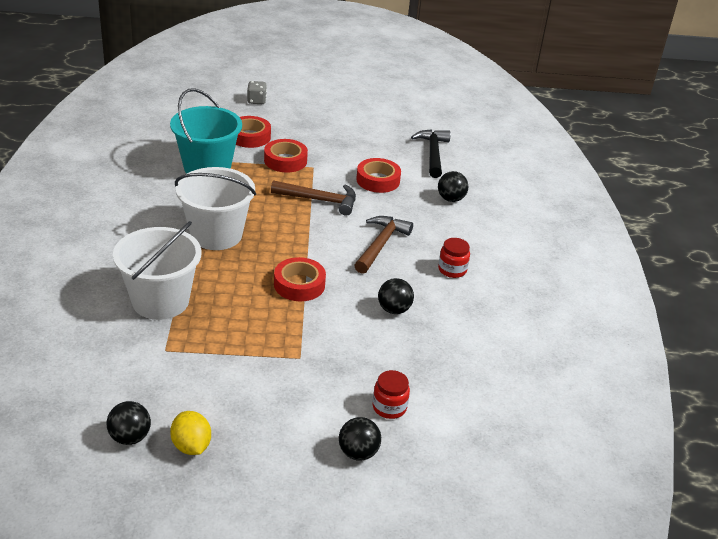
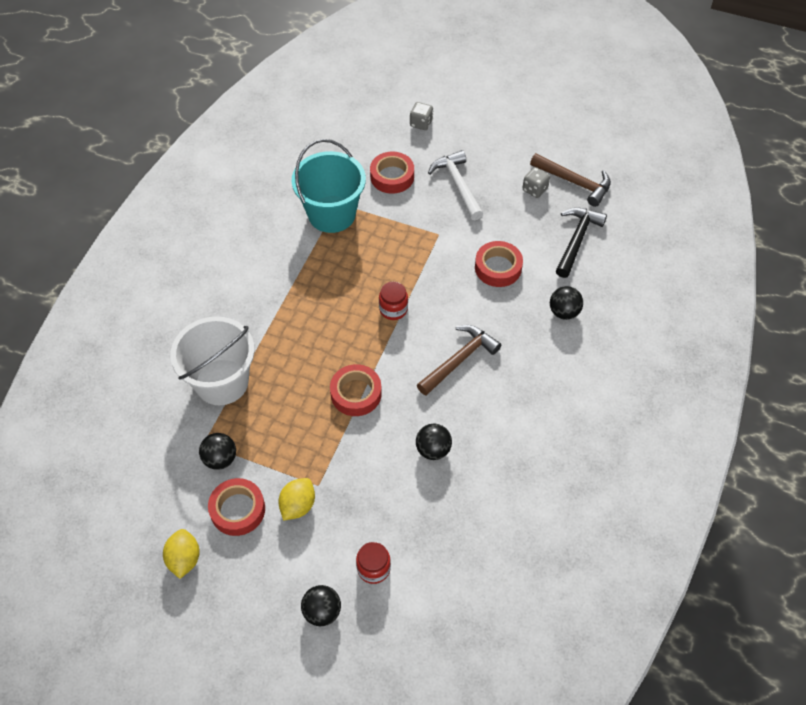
camera: 25 degrees right, 20 degrees up
(130, 437) = (139, 534): black ball -> black ball (220, 459)
(216, 235) = (304, 309): white bucket -> none
(285, 160) = (414, 219): red tape -> red tape (238, 510)
(288, 377) = (298, 505): none -> yellow lemon
(311, 134) = (458, 185): none -> white hammer
(319, 200) = (424, 284): brown hammer -> brown hammer (574, 182)
(379, 128) = (534, 189): none -> grey dice
(452, 270) = (517, 412): red jar -> red jar (393, 309)

